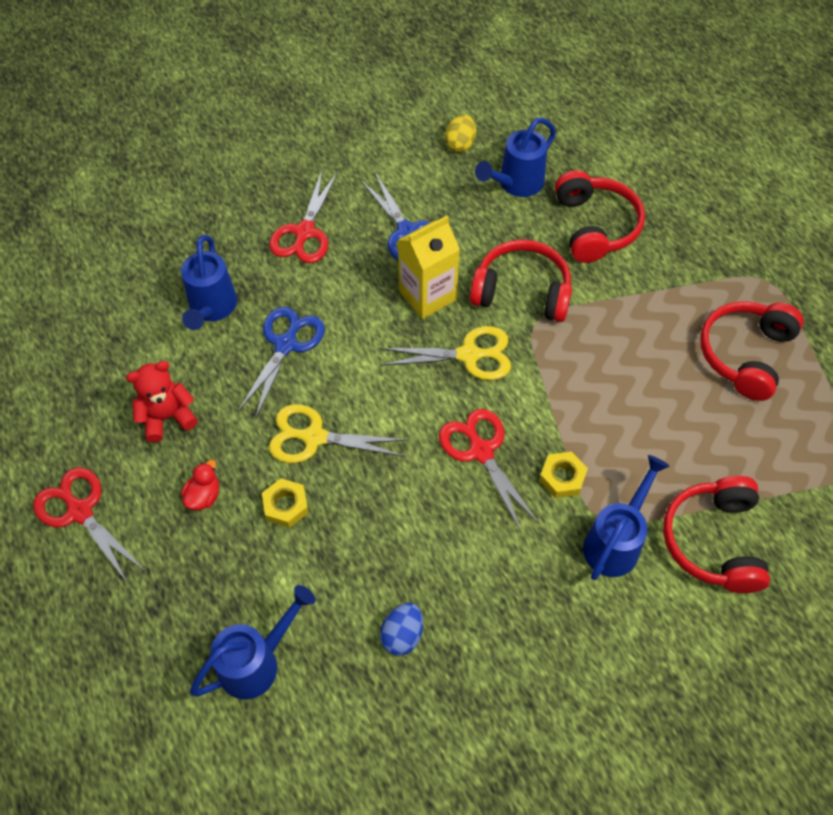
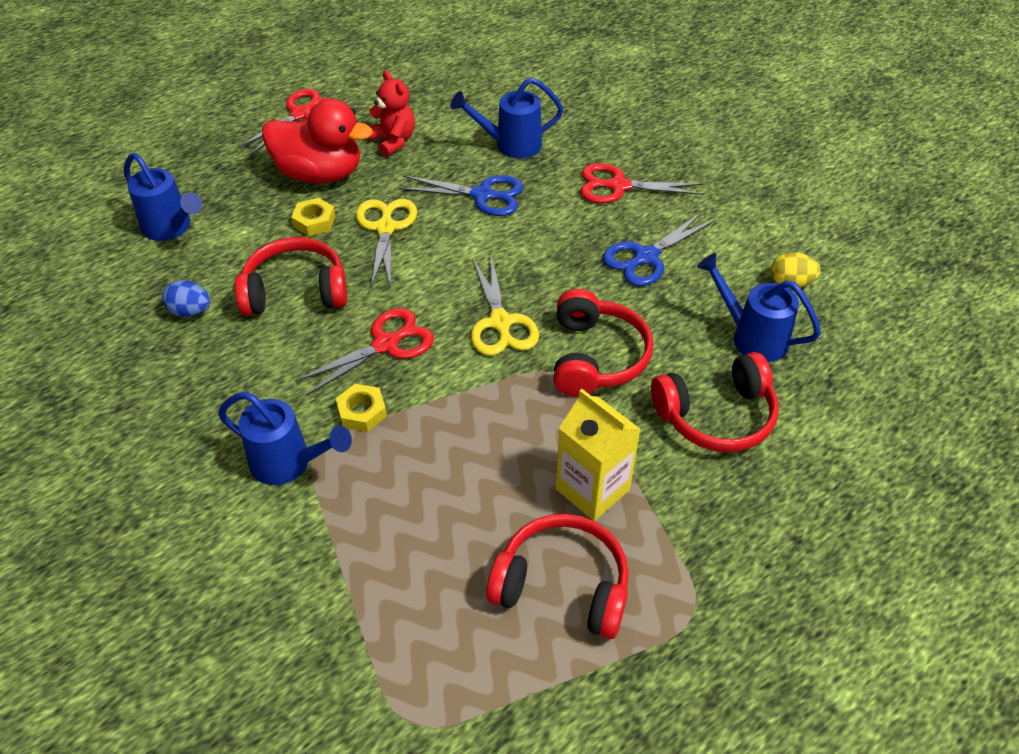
camera: 80 degrees right, 10 degrees down
(203, 496) = (320, 174): red duck -> red duck, size x2.49
(427, 295) = (567, 282): yellow carton -> yellow carton (592, 489)
(714, 541) = (293, 556): red headphones -> red headphones (295, 291)

